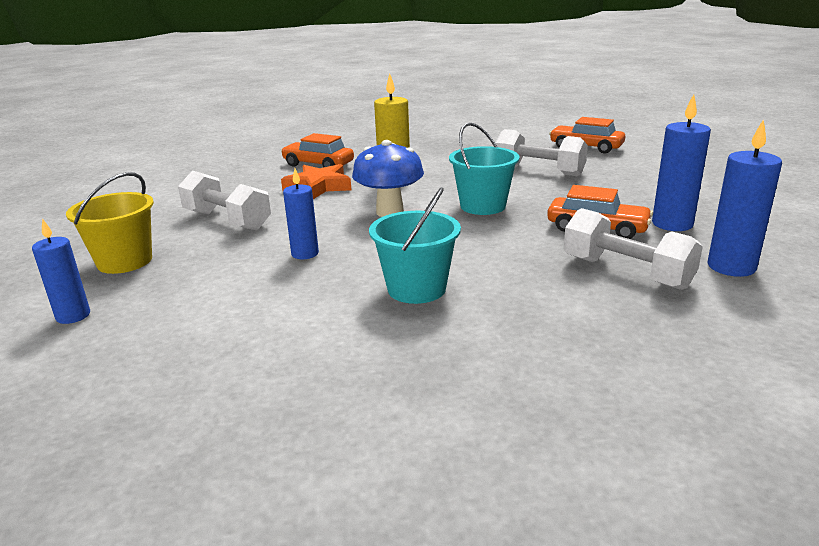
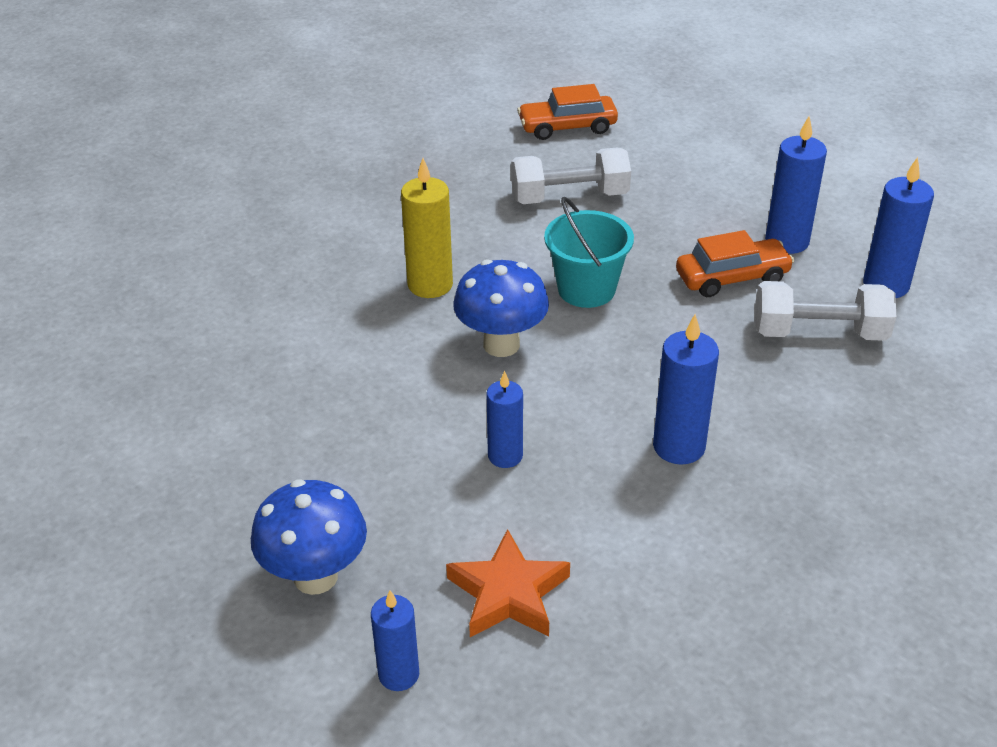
camera: 40 degrees left, 15 degrees up
(125, 261) = (315, 576): yellow bucket -> blue mushroom
(227, 220) = (328, 449): white dumbbell -> none
(318, 164) = (281, 291): orange car -> none
(319, 187) = (349, 336): orange star -> orange star (508, 593)
(416, 289) = (679, 446): turquoise bucket -> blue candle

